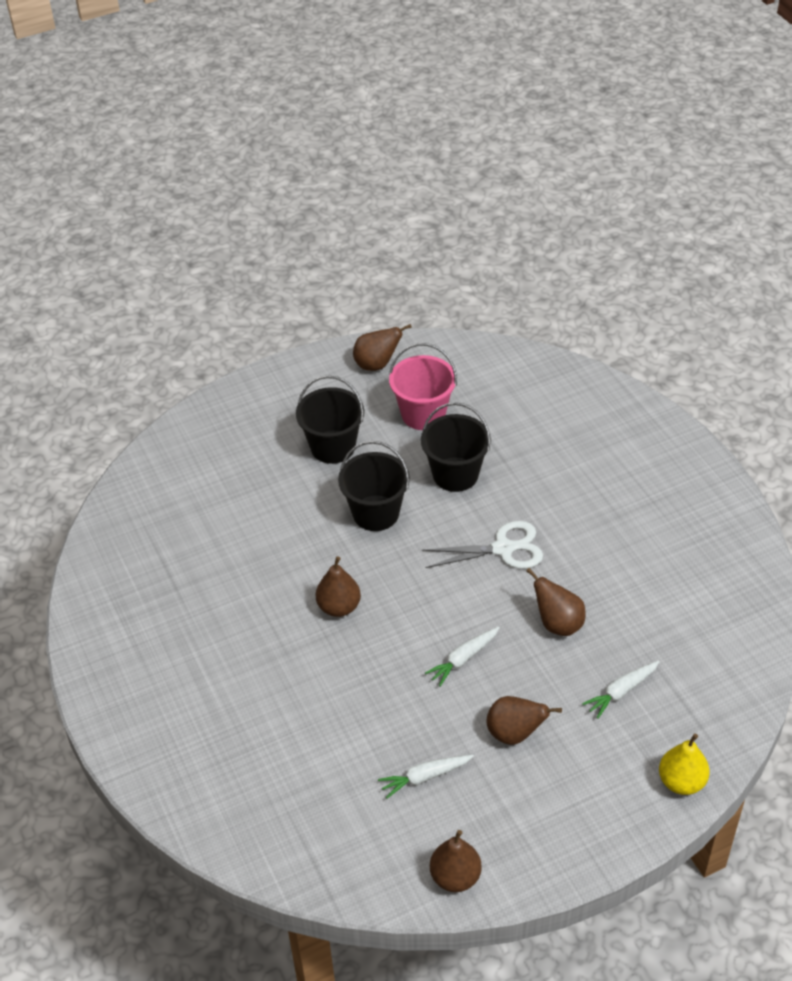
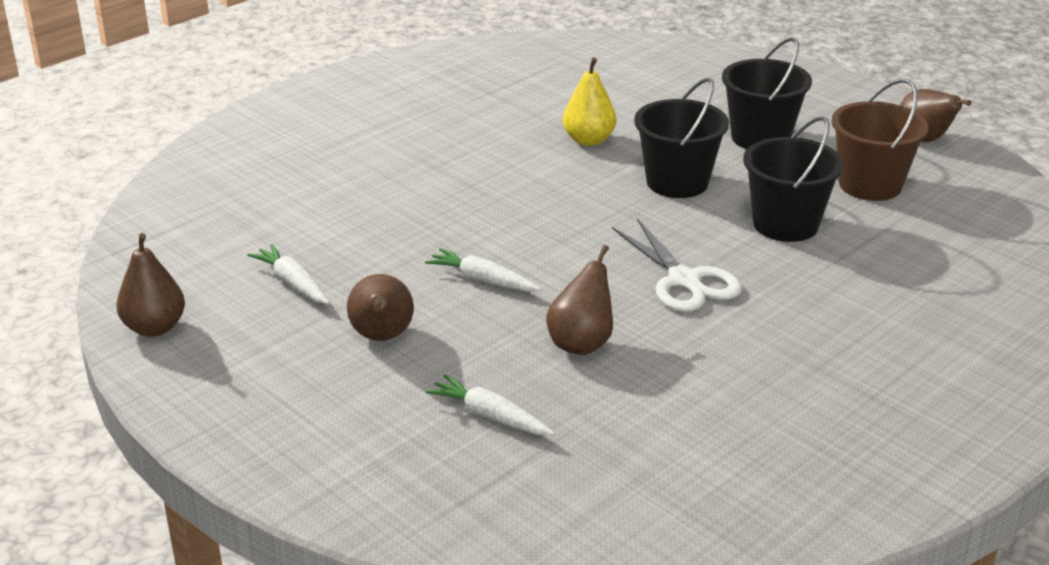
camera: 70 degrees right, 15 degrees down
(339, 607) = (517, 185): brown pear -> none
(423, 414) = (870, 185): pink bucket -> brown bucket
(681, 781) = (352, 495): yellow pear -> yellow pear (588, 140)

